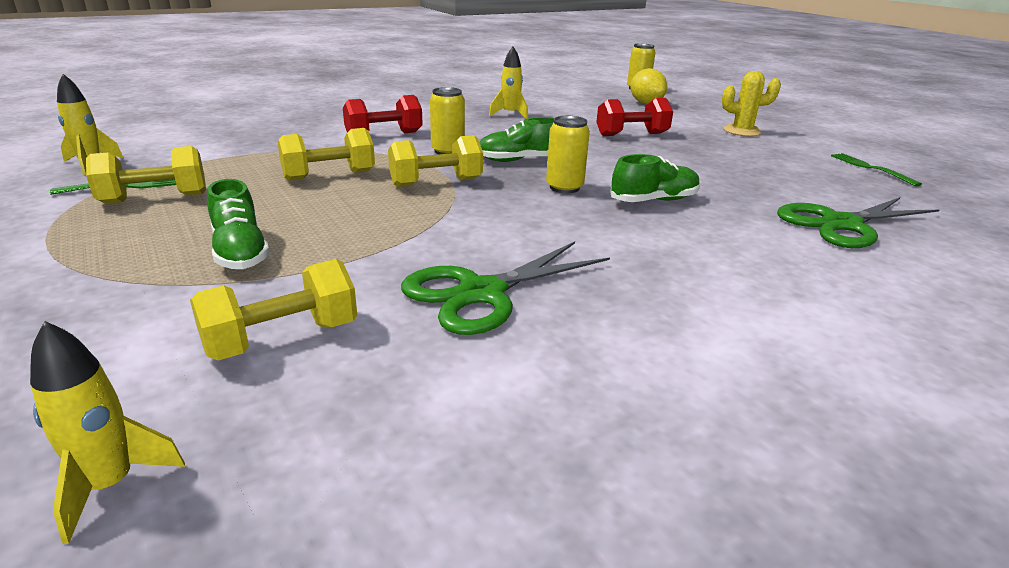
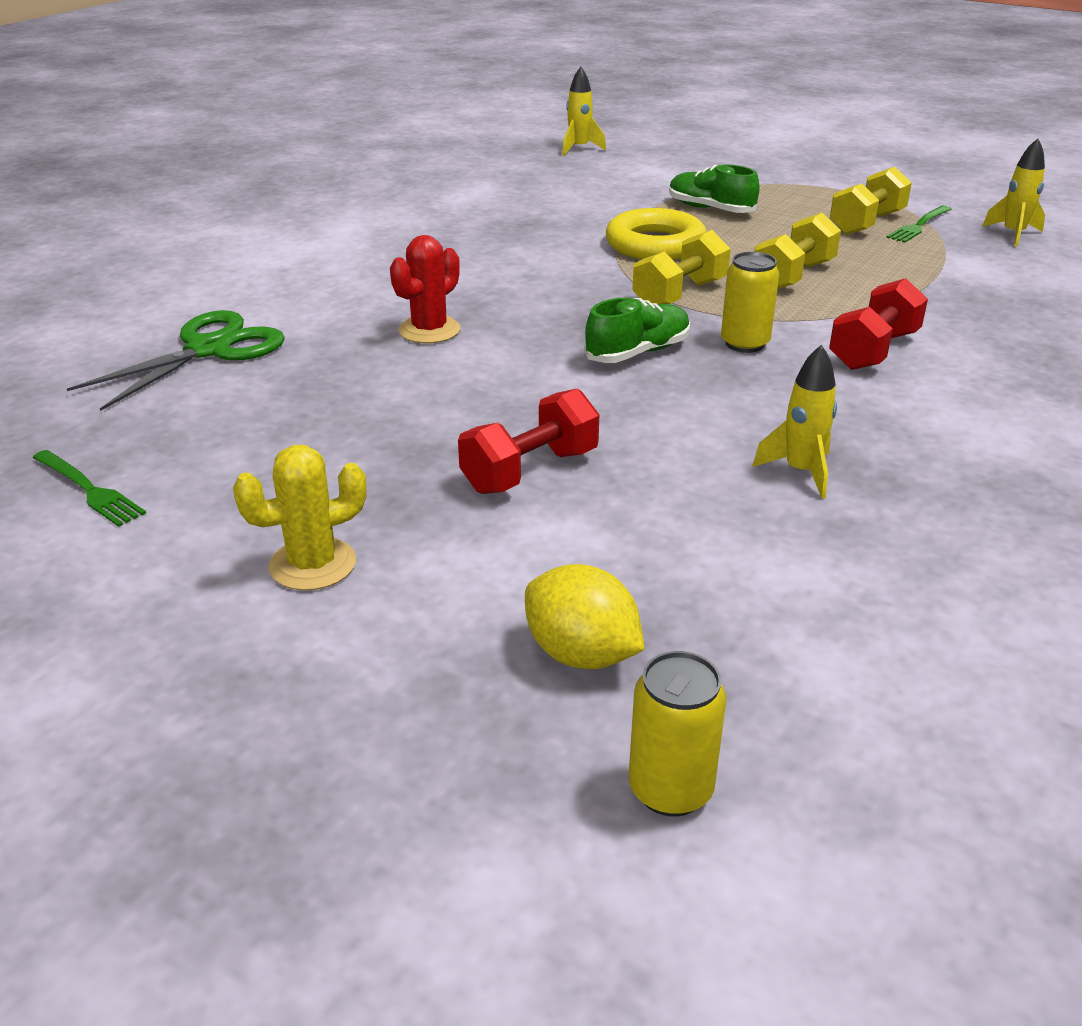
camera: 155 degrees right, 5 degrees up
(282, 338) = (596, 185): yellow dumbbell -> none
(379, 225) = (655, 245): none -> yellow ring
(482, 293) = (516, 223): green scissors -> none
(564, 187) = (541, 323): yellow can -> none
(654, 200) = (429, 330): green shoe -> red cactus

